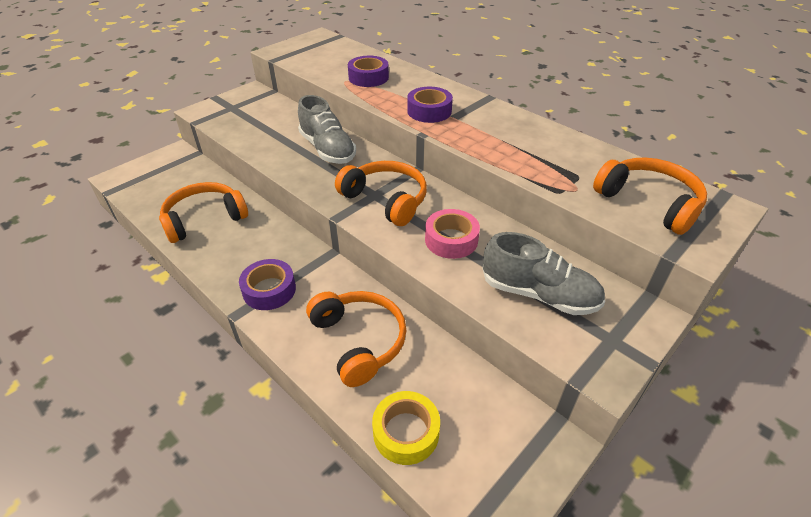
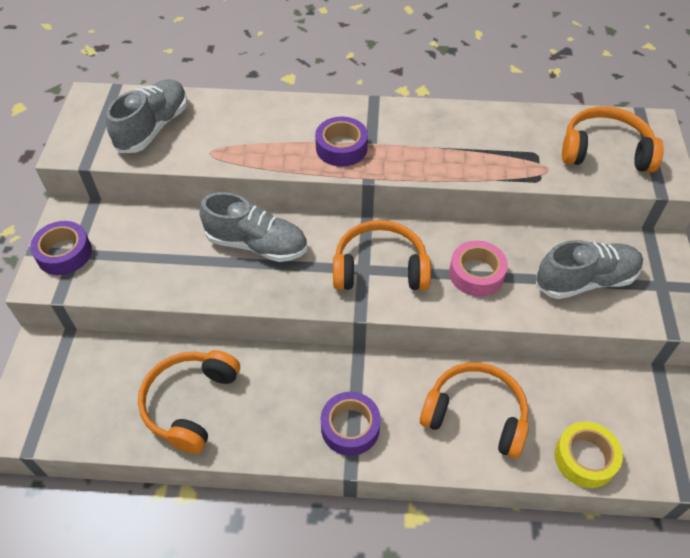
camera: 40 degrees left, 10 degrees up
(332, 59) = (153, 127): none -> grey shoe
(368, 77) = (229, 134): purple tape -> purple tape (64, 253)

